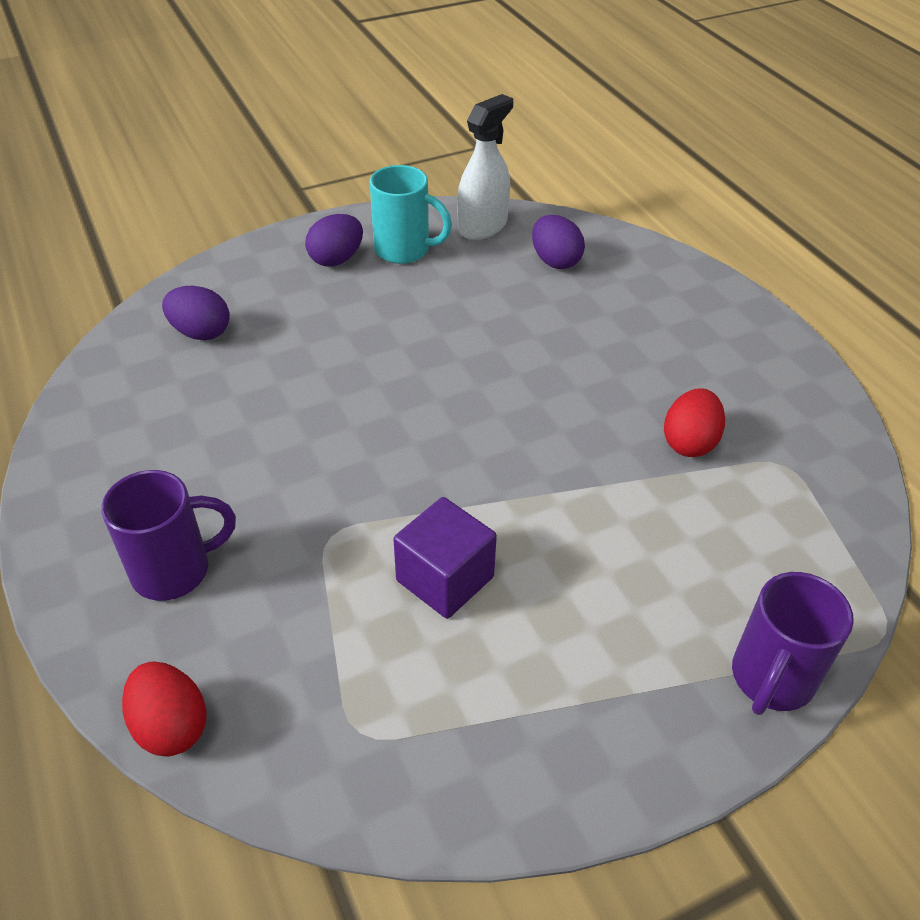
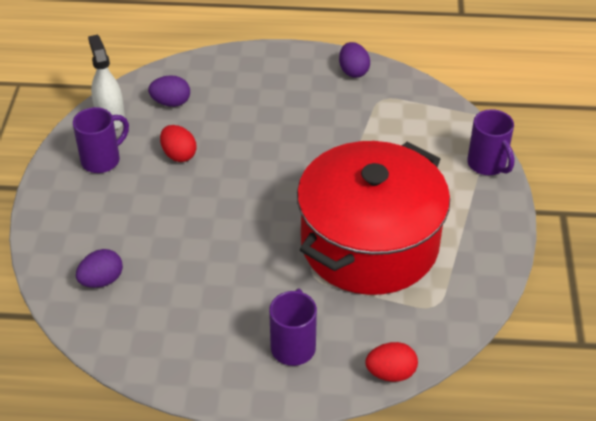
camera: 60 degrees left, 0 degrees up
(336, 259) = (83, 193): purple egg -> purple egg (353, 71)
(404, 250) = (102, 160): turquoise mug -> purple mug
(445, 579) = (369, 244): purple cube -> red pot
(689, 442) = (346, 121): red egg -> red egg (179, 155)

